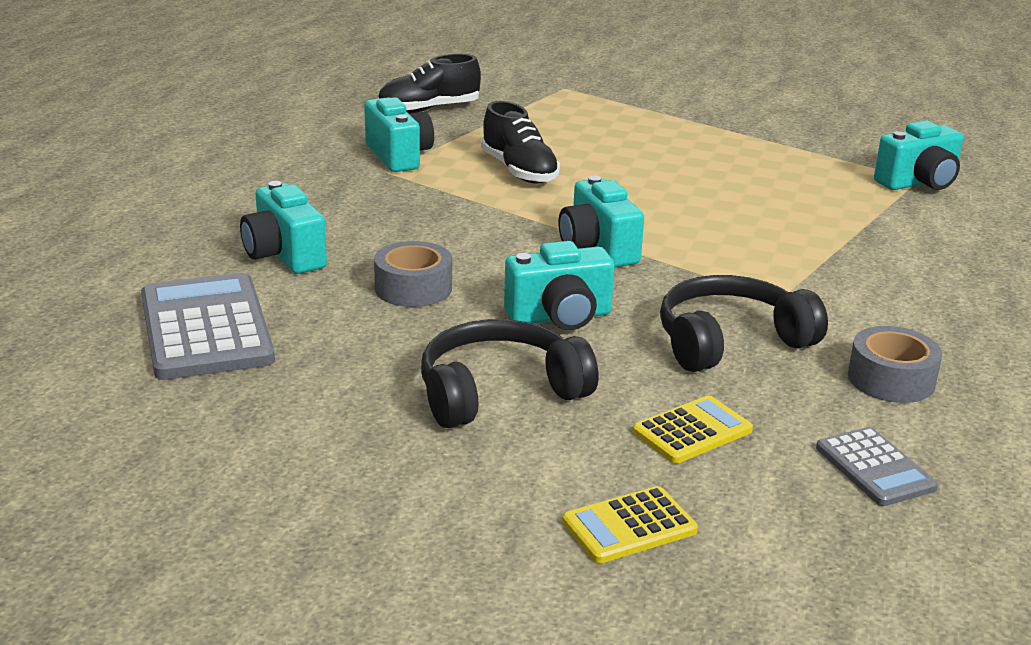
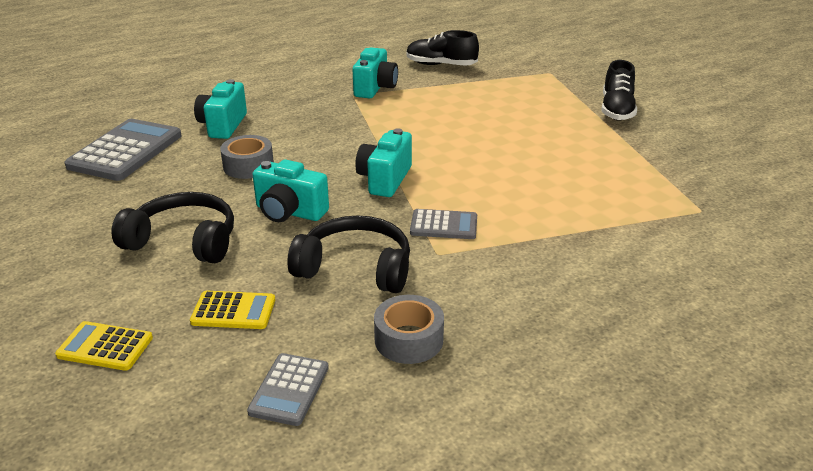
camera: 40 degrees right, 5 degrees up
(519, 171) = (426, 117): black shoe -> black shoe (616, 110)
(737, 270) = (444, 225): none -> grey calculator
(918, 183) = (696, 214): turquoise camera -> none

